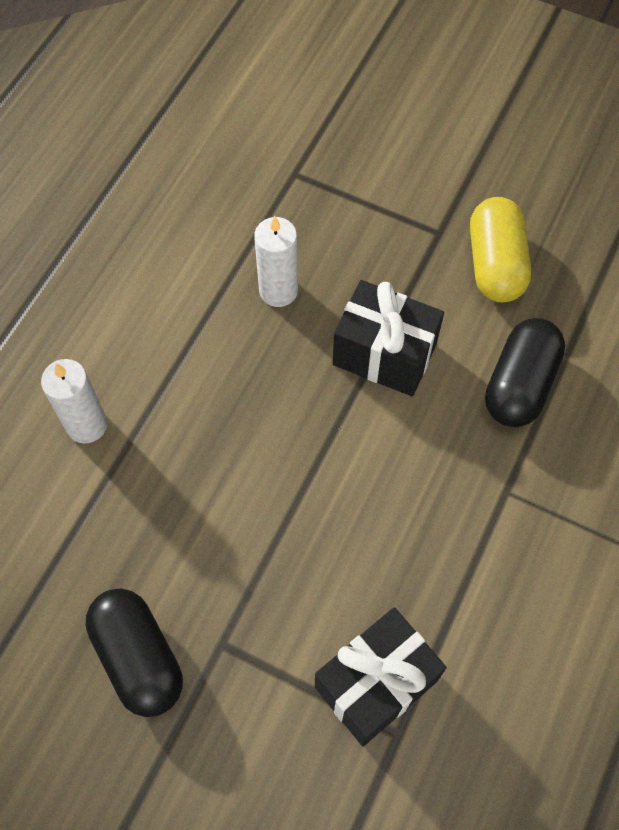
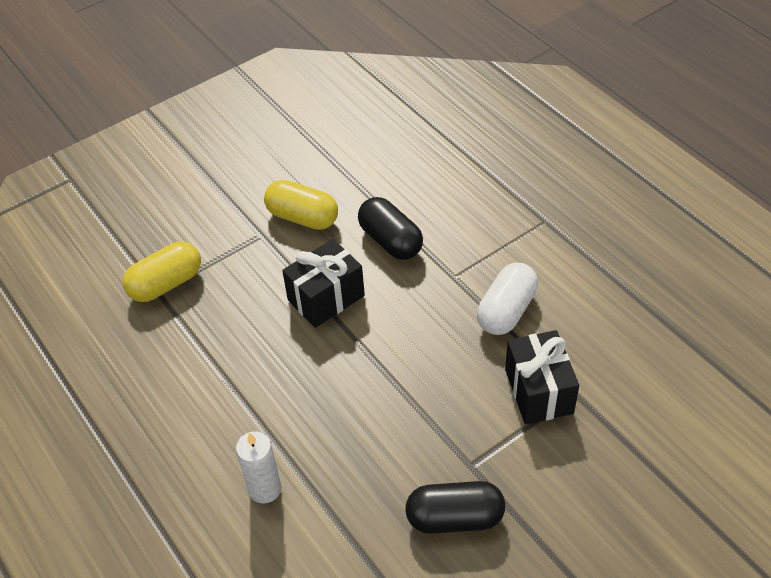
camera: 60 degrees left, 15 degrees down
(278, 291) = (240, 335): white candle -> none
(309, 176) = (166, 284): none -> yellow capsule
(486, 584) = (506, 311): none -> white capsule

